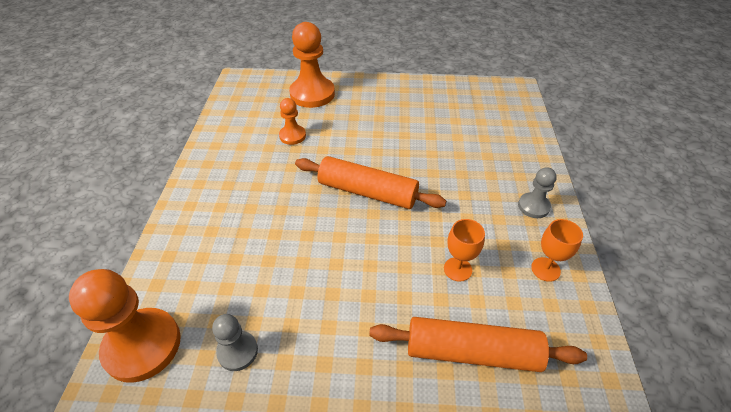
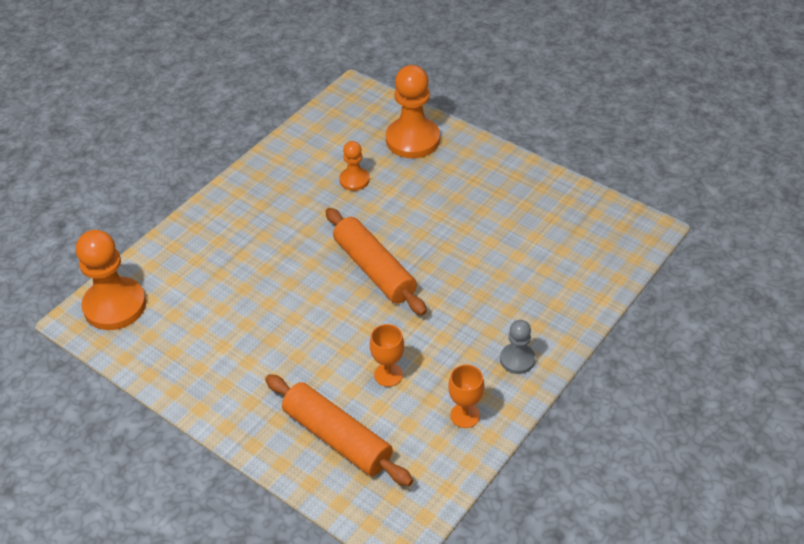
camera: 35 degrees right, 0 degrees up
(237, 351) = (173, 344): grey pawn -> none

